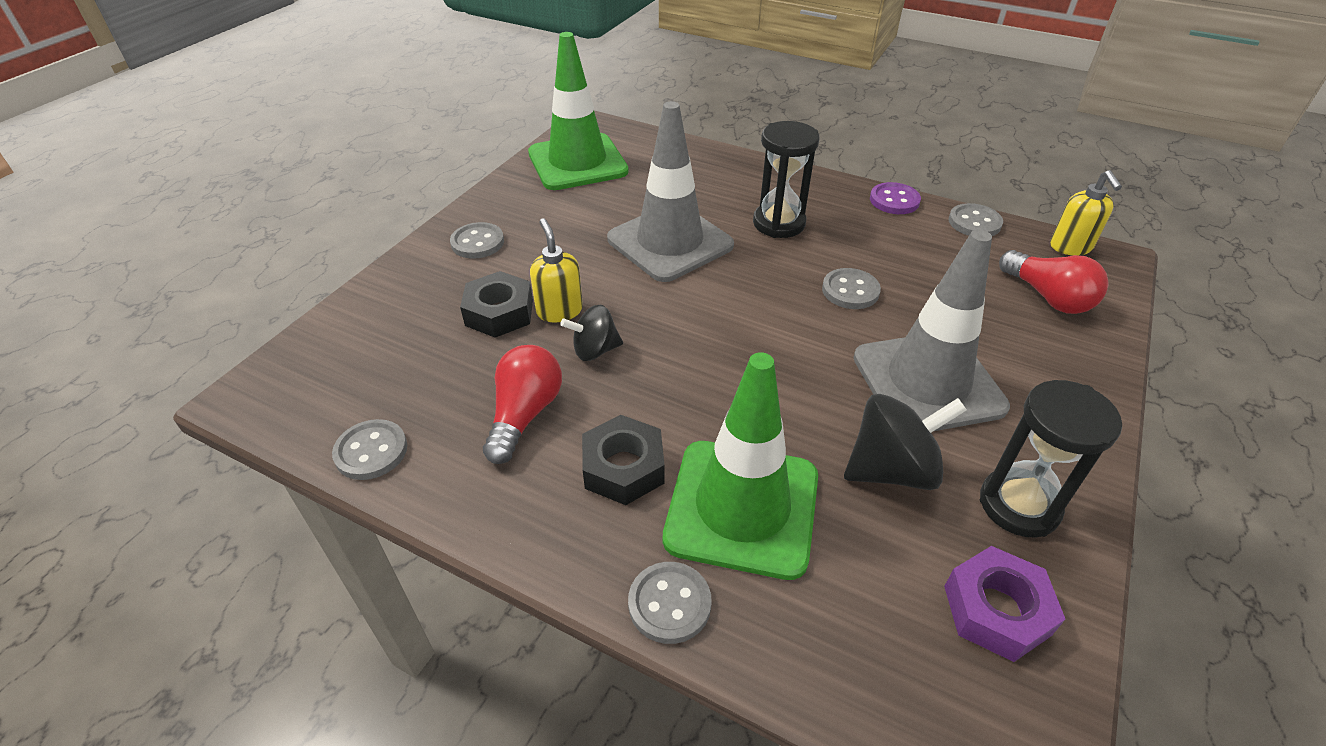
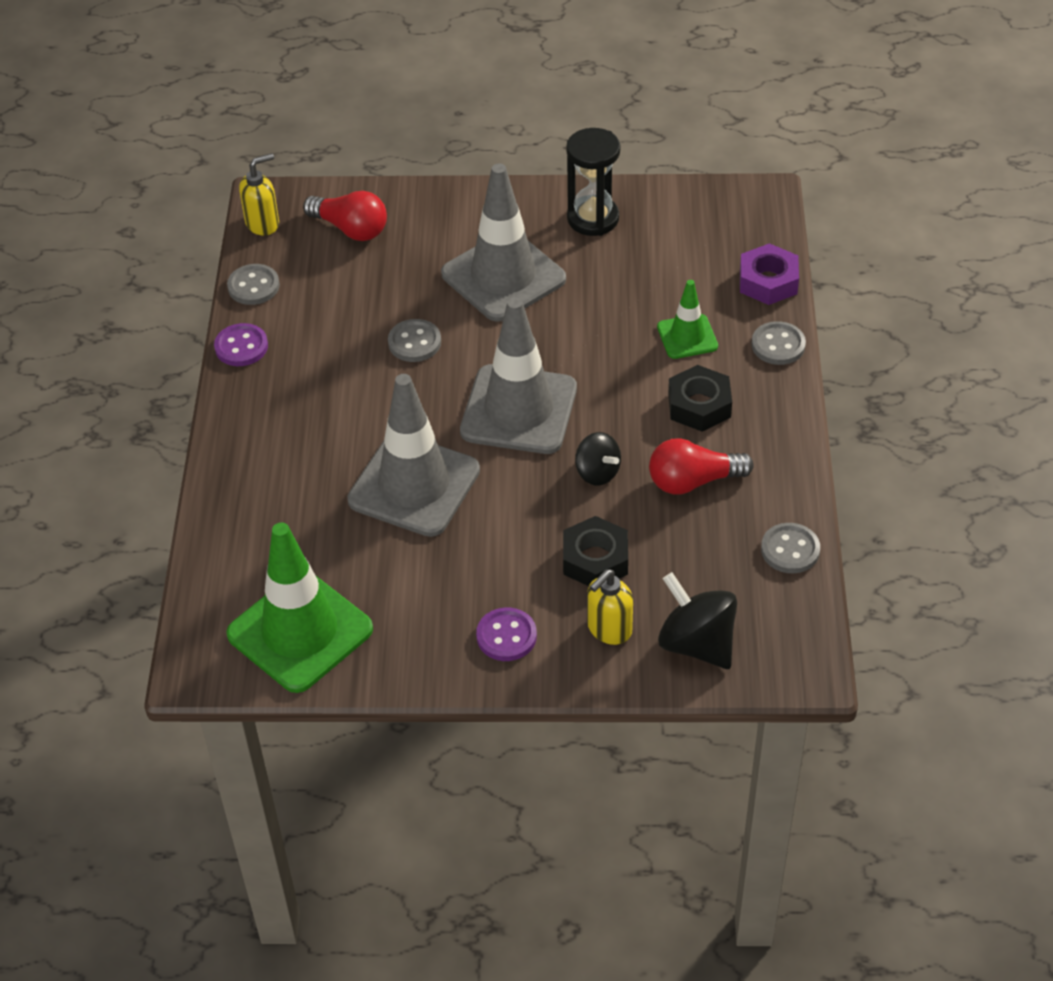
camera: 115 degrees left, 5 degrees up
(477, 242) = (506, 636): grey button -> purple button
(559, 311) = (565, 519): yellow soap dispenser -> yellow soap dispenser (609, 629)
(715, 327) = (519, 410): none -> grey traffic cone
(742, 507) = (687, 337): green traffic cone -> green traffic cone, size x0.52
(779, 223) = (332, 418): black hourglass -> none
(892, 469) = (603, 277): black spinning top -> black spinning top (696, 643)
(996, 610) = (678, 218): purple nut -> purple nut (768, 281)
(1048, 297) = (351, 229): red light bulb -> red light bulb turned 90 degrees clockwise

